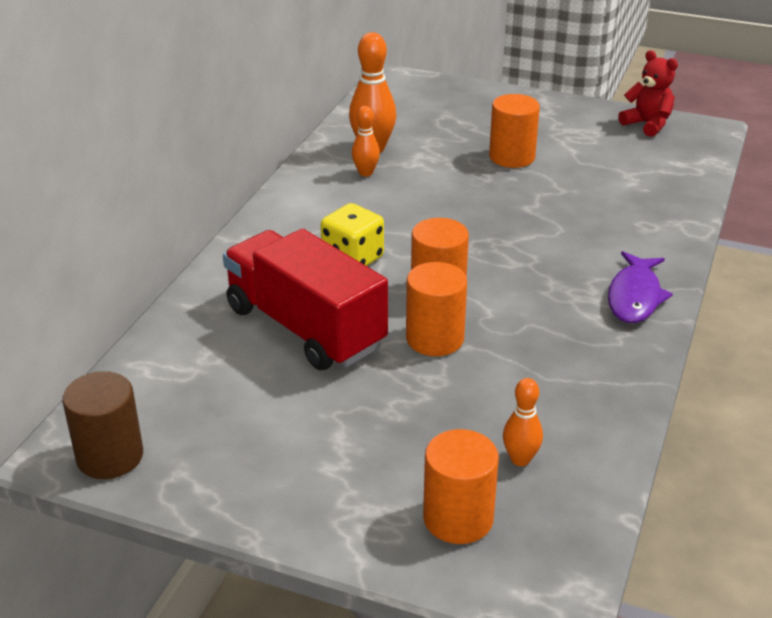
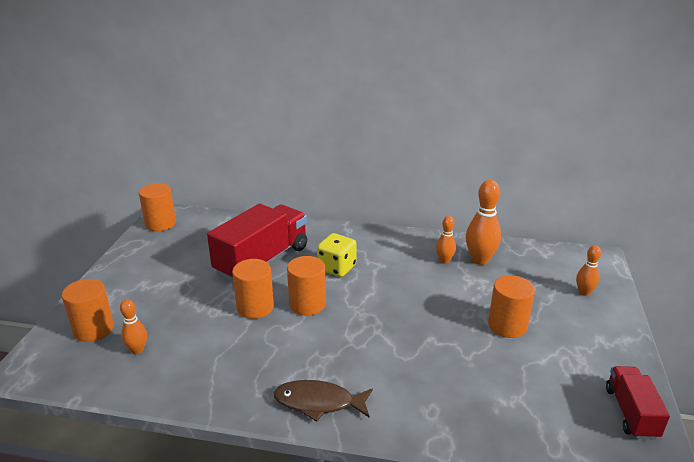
camera: 80 degrees right, 5 degrees down
(110, 456) = (160, 224): brown cylinder -> orange cylinder
(460, 102) = (584, 292): none -> orange bowling pin
(635, 297) = (318, 402): purple fish -> brown fish
(647, 124) = (631, 412): red teddy bear -> red truck

